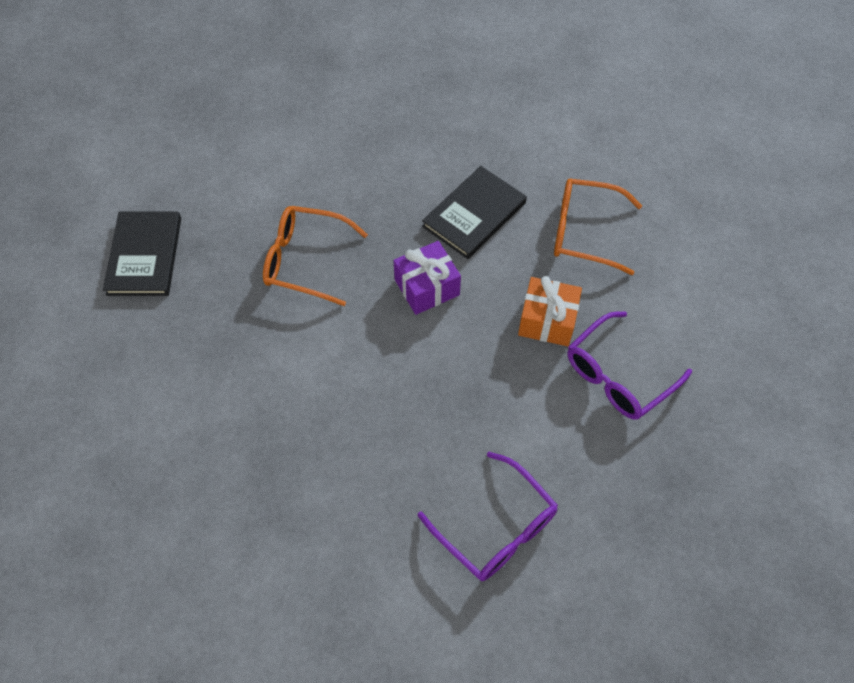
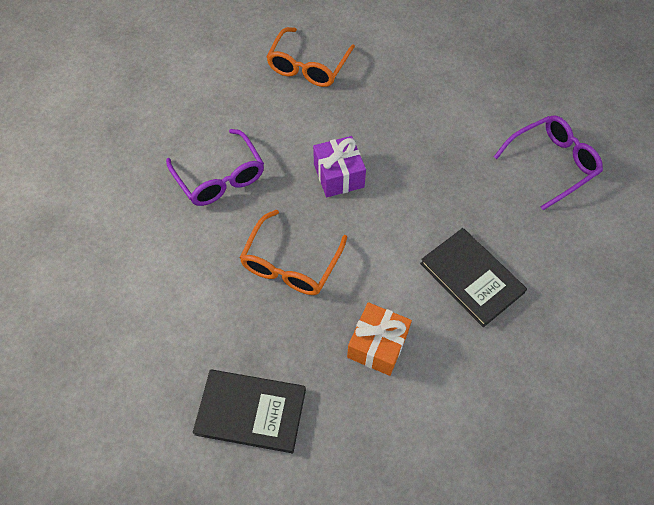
camera: 80 degrees left, 0 degrees up
(474, 214) = (273, 132): black book -> black book (471, 278)
(547, 321) = (384, 103): orange gift -> orange gift (377, 345)
(618, 375) = (437, 73): purple glasses -> purple glasses (220, 177)

